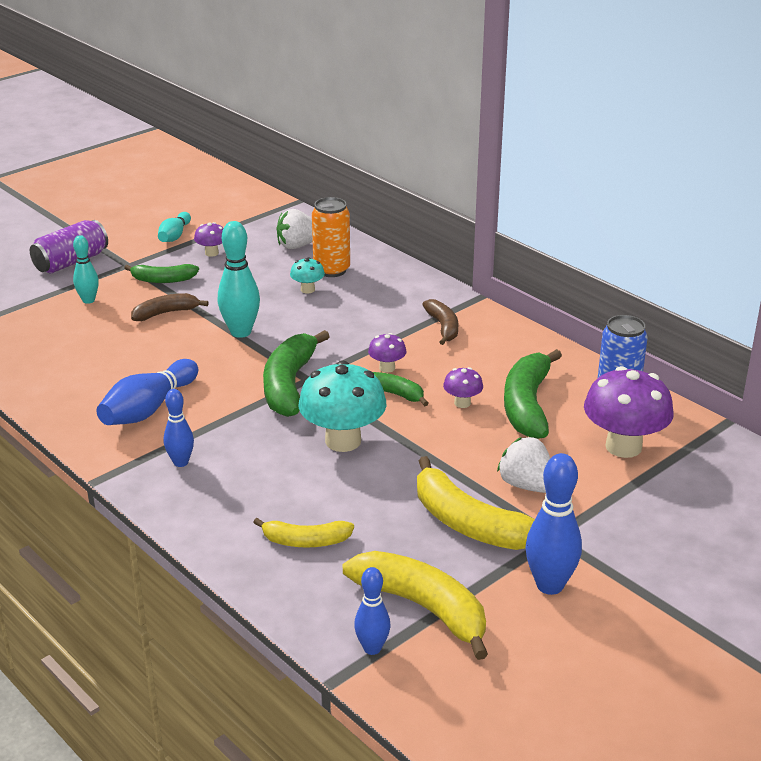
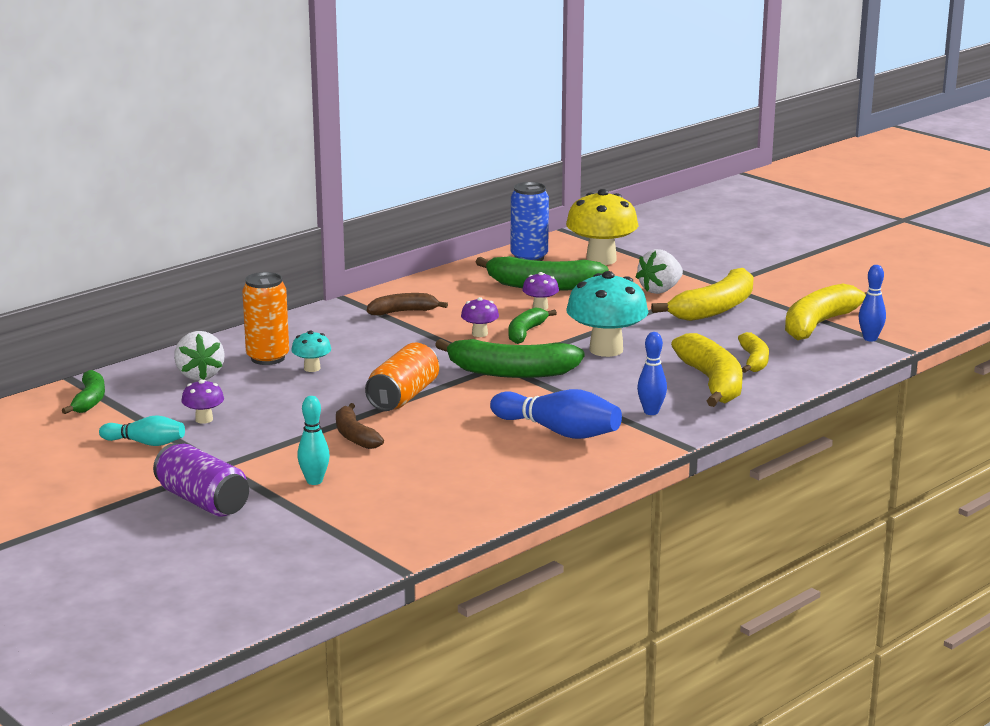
camera: 90 degrees left, 10 degrees down
(163, 280) = (269, 442): green banana -> green banana (89, 400)
(241, 332) = (403, 397): turquoise bowling pin -> orange can
(247, 506) = (712, 383): none -> yellow banana
(550, 585) = (780, 288): blue bowling pin -> none
(623, 446) = (601, 260): purple mushroom -> yellow mushroom

